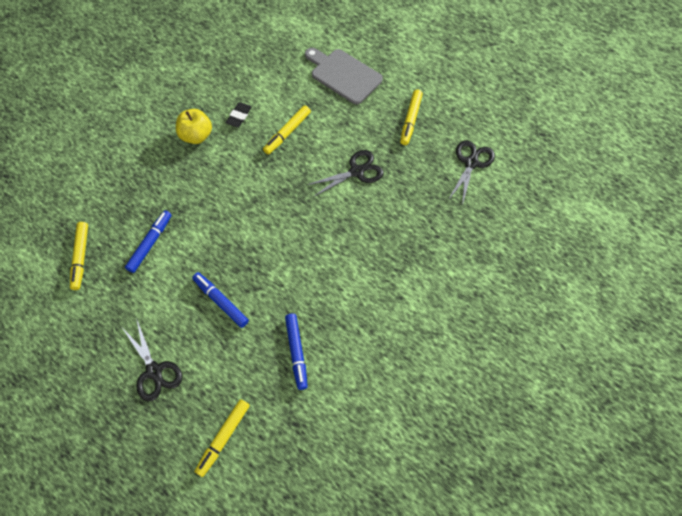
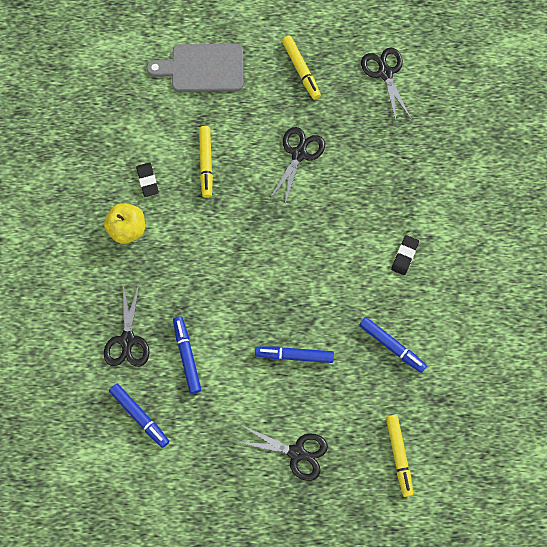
camera: 40 degrees left, 10 degrees up
(80, 258) = (139, 416): yellow marker -> blue marker
(124, 203) = (127, 340): none -> black scissors
(367, 296) = (404, 256): none -> black eraser

